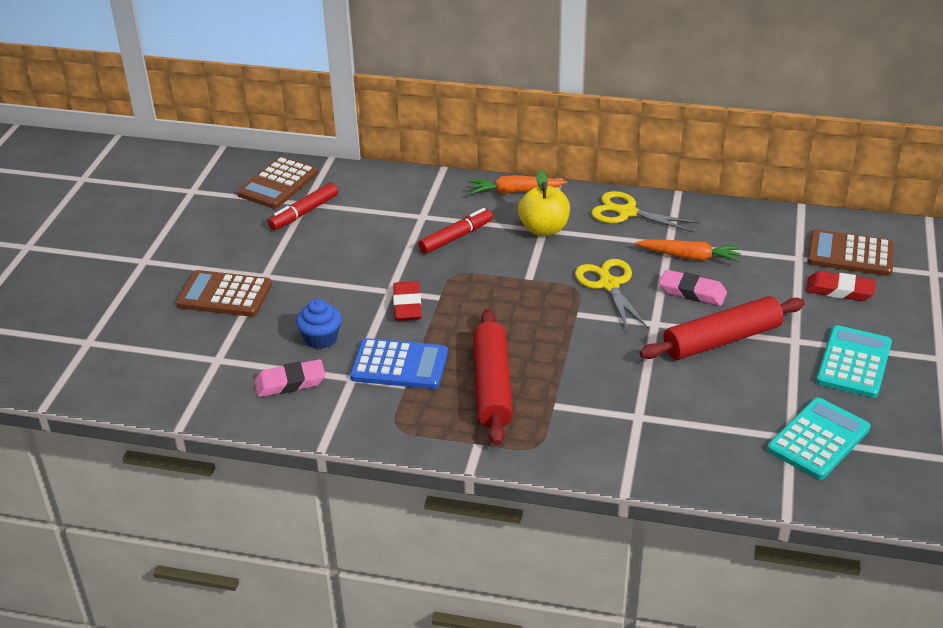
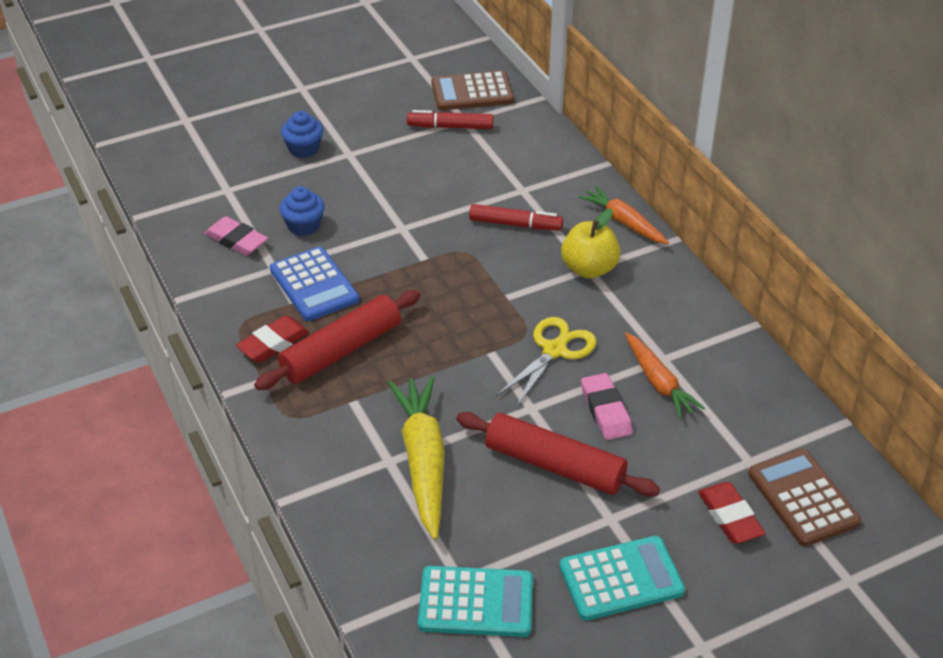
camera: 50 degrees right, 5 degrees up
(224, 295) = (304, 149): brown calculator -> blue cupcake
(407, 305) = (393, 247): red eraser -> red eraser (273, 343)
(627, 213) = (678, 307): yellow scissors -> none
(656, 399) = (423, 461): none -> yellow carrot

